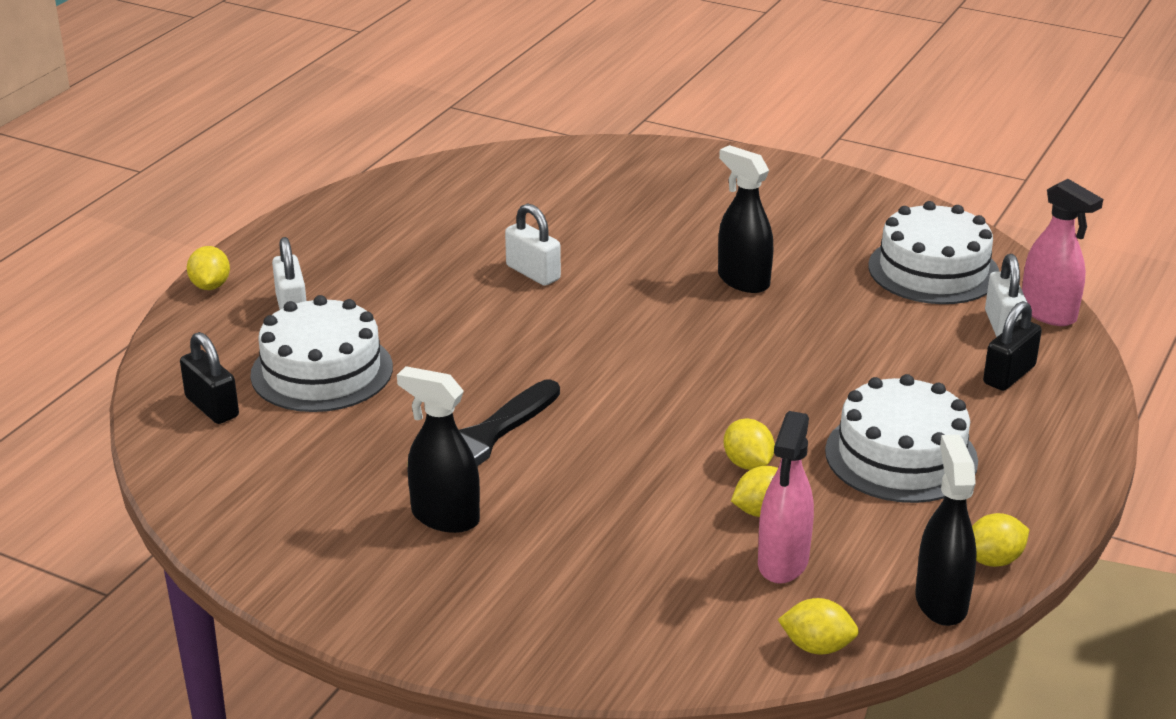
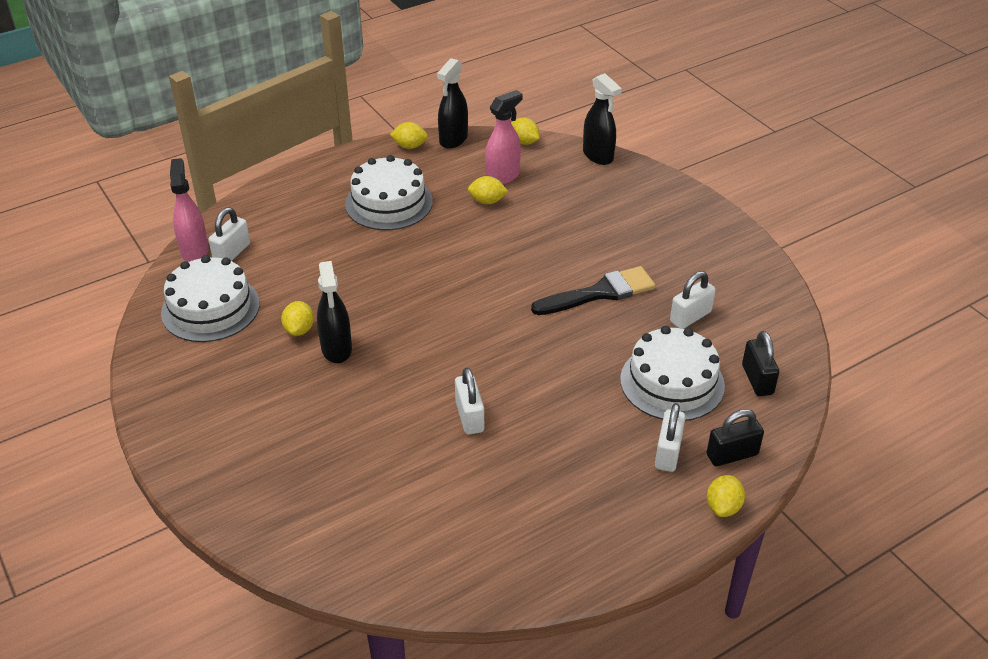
camera: 150 degrees left, 10 degrees up
(336, 451) = (690, 317): none -> white padlock
(445, 517) = (650, 254): black spray bottle -> black spray bottle (598, 156)
(747, 464) = (469, 226): yellow lemon -> yellow lemon (299, 329)
(1009, 375) = (274, 223): black padlock -> black padlock (732, 455)

